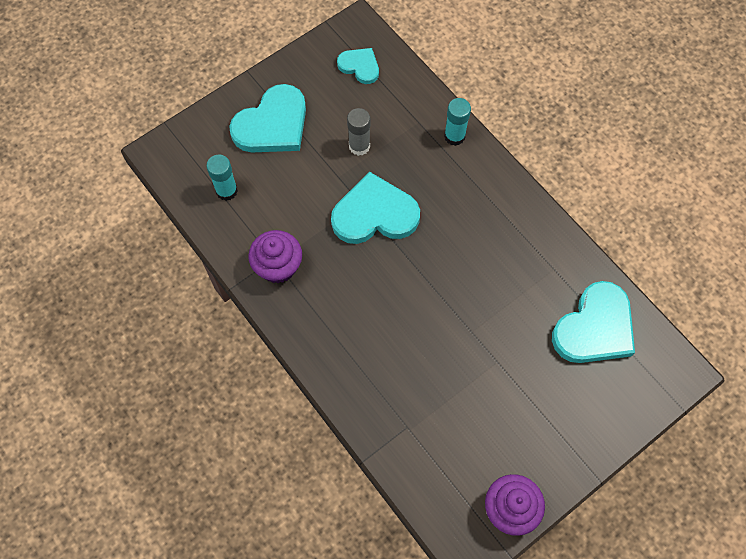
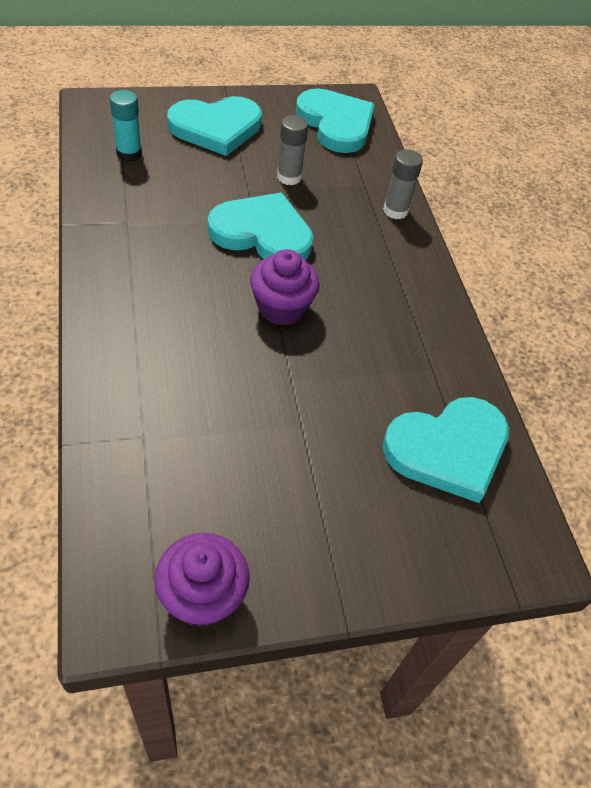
camera: 20 degrees right, 15 degrees down
(278, 266) = (126, 229): purple cupcake -> purple cupcake (281, 308)
(359, 66) = (336, 124): turquoise heart -> turquoise heart, size x1.81
(454, 136) = (395, 211): turquoise glue stick -> grey glue stick

